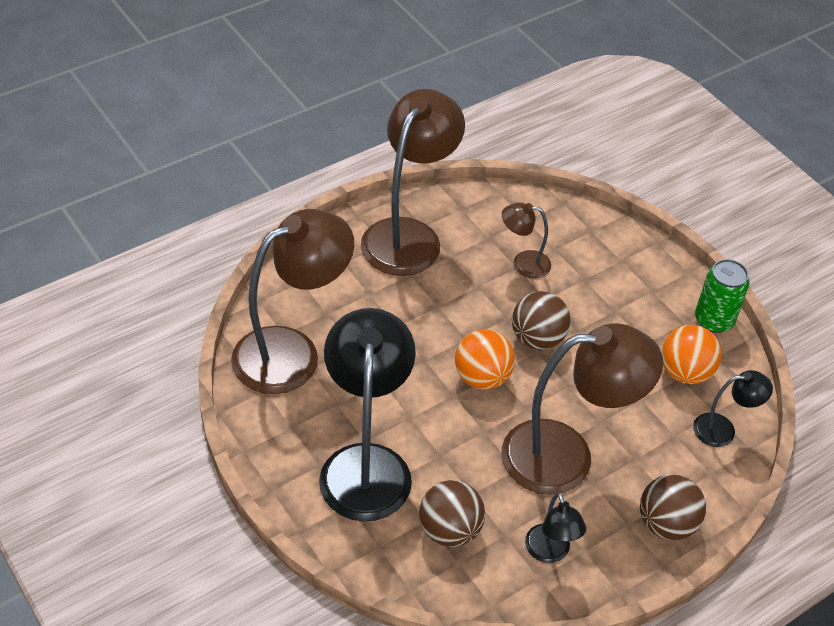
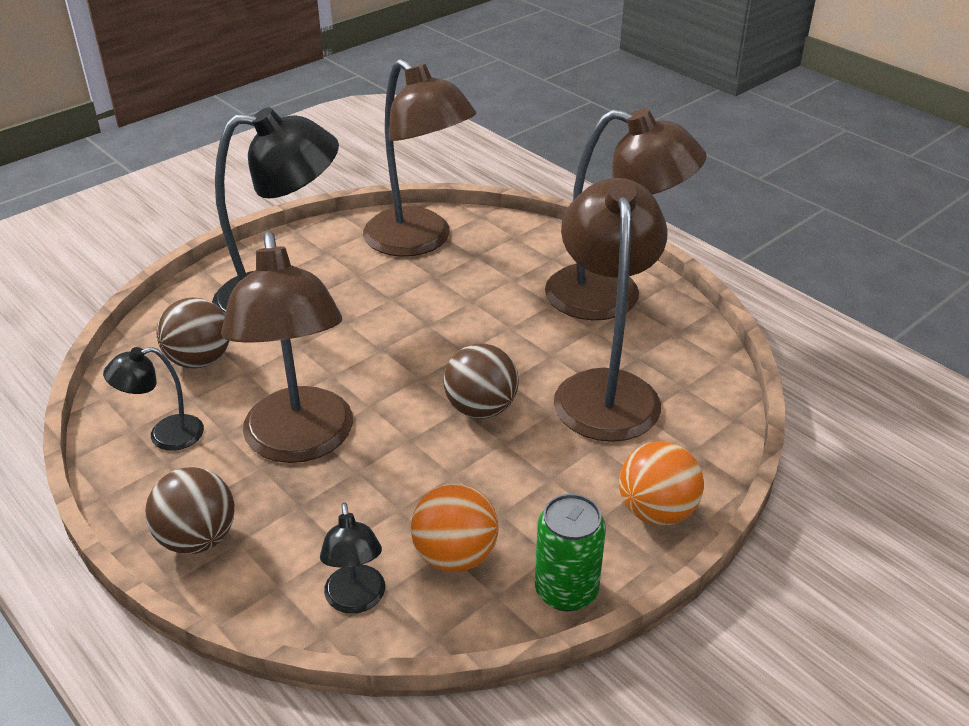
camera: 85 degrees right, 10 degrees down
(482, 377) = (410, 368): orange ball -> orange ball (656, 511)
(523, 263) = (604, 389): brown lamp -> brown lamp, size x2.11

